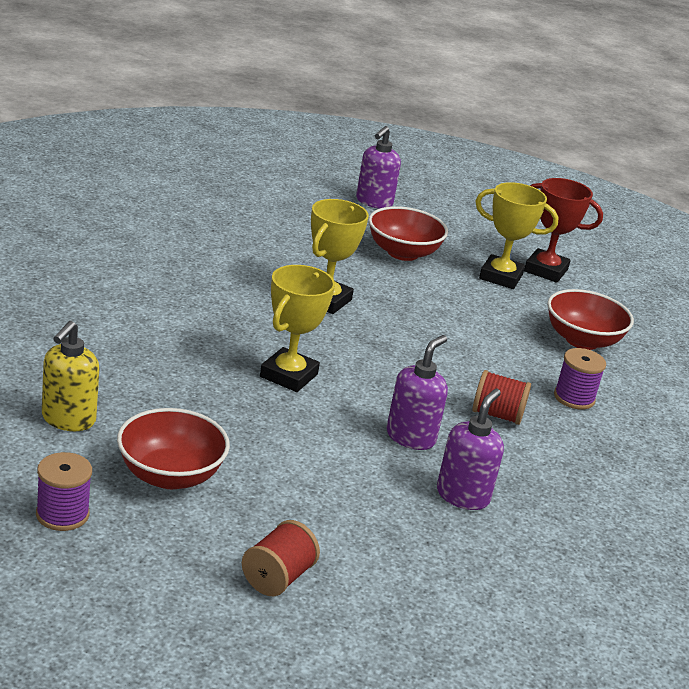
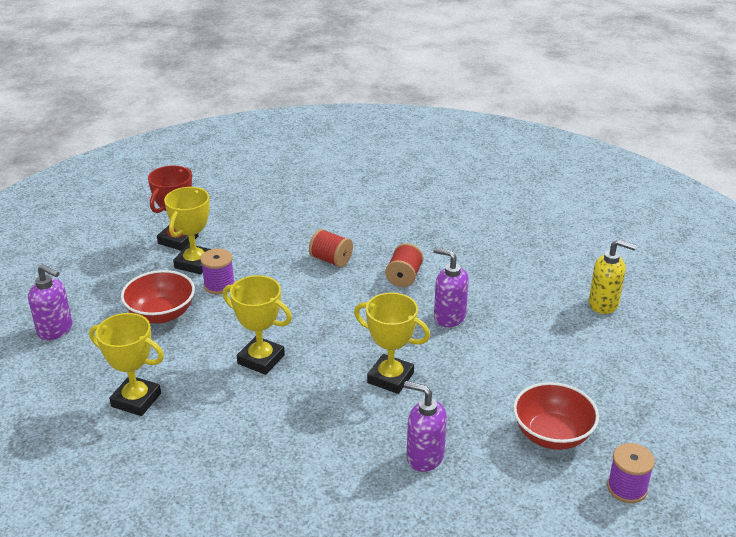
camera: 85 degrees left, 5 degrees up
(68, 419) = (506, 502): yellow soap dispenser -> yellow soap dispenser (604, 304)
(266, 233) = (136, 400): none -> yellow trophy
(277, 578) = (633, 376): red spool -> red spool (331, 260)
(463, 496) = (507, 297): purple soap dispenser -> purple soap dispenser (424, 457)
(574, 398) = (368, 243): purple spool -> purple spool (219, 285)
(582, 340) = (287, 232): red bowl -> none

